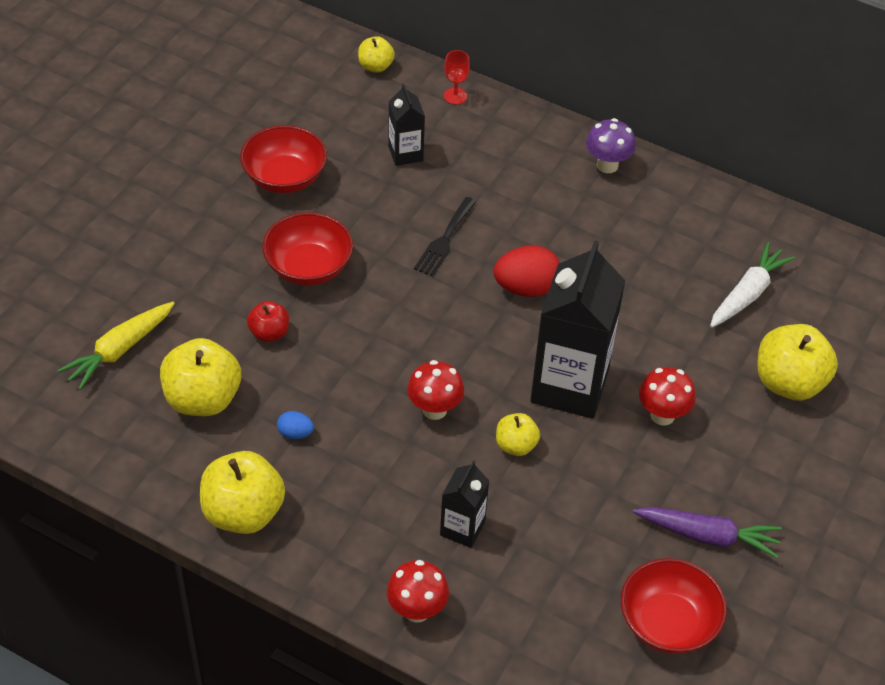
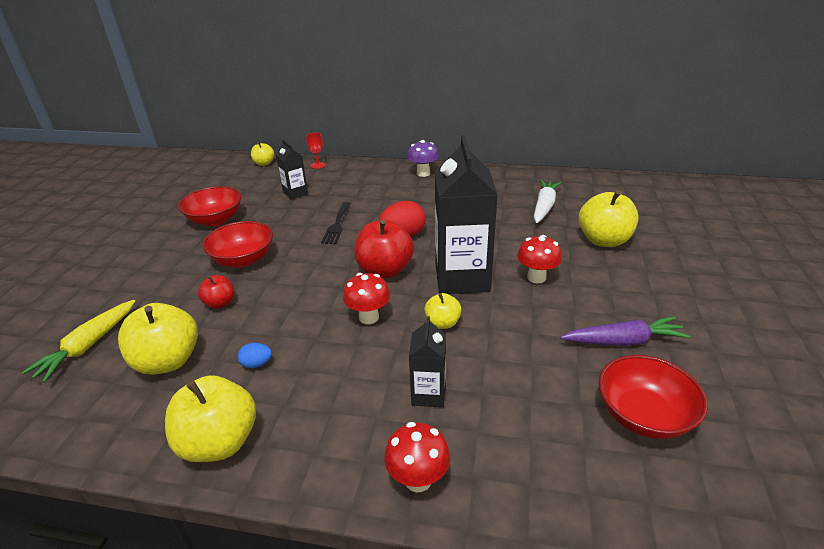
camera: 15 degrees left, 15 degrees down
(479, 342) = (385, 270): none -> red apple

